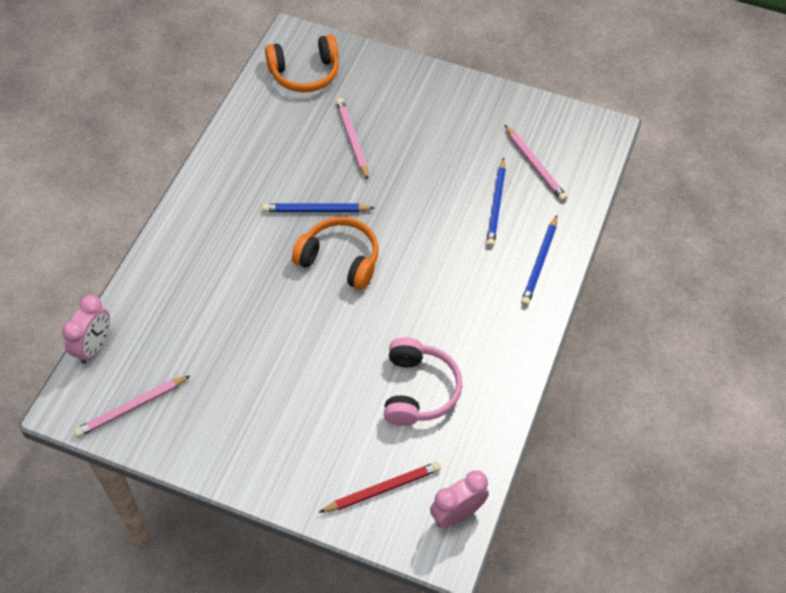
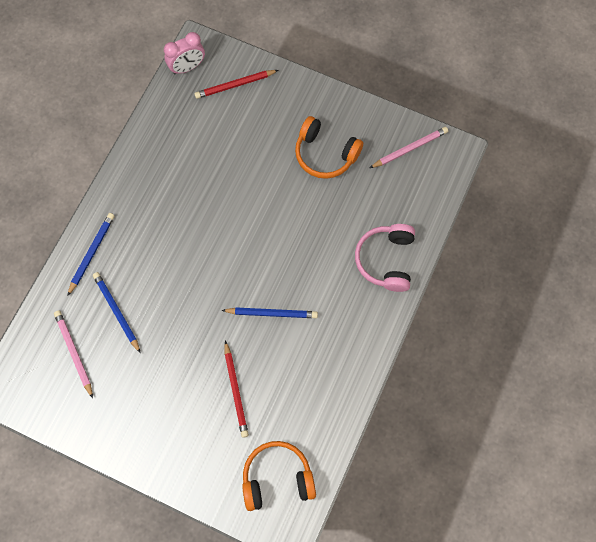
camera: 175 degrees left, 15 degrees up
(94, 346) = (443, 197): pink clock -> none
(340, 260) = (254, 264): orange headphones -> orange headphones (325, 154)
(352, 139) = (236, 391): pink pencil -> red pencil
(418, 390) = (203, 152): pink headphones -> pink headphones (386, 260)
(496, 205) = (116, 311): blue pencil -> blue pencil turned 45 degrees counterclockwise

